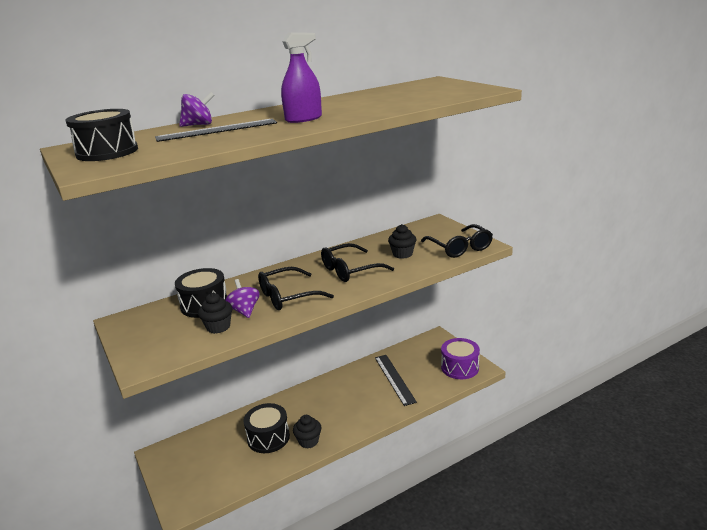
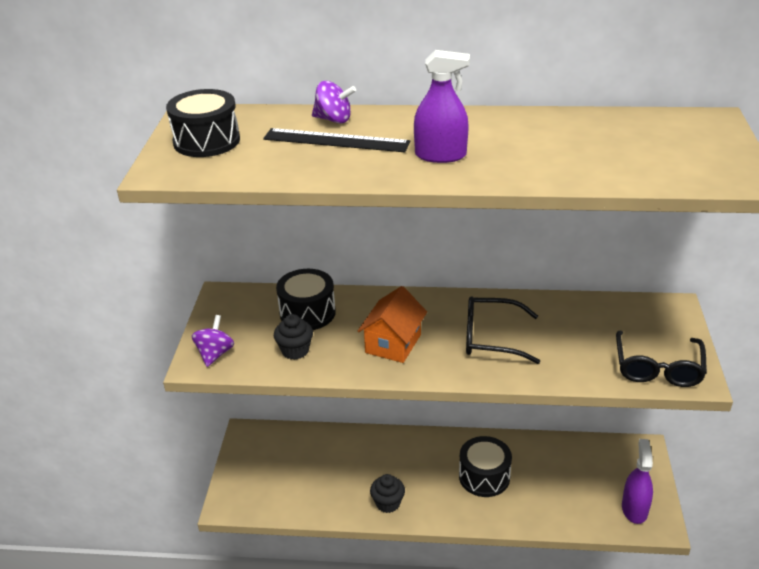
camera: 35 degrees right, 10 degrees up
(244, 311) = (335, 341): purple spinning top -> purple spinning top (215, 354)
(268, 437) = (353, 475): black drum -> black drum (484, 477)
(288, 296) = (393, 343): black glasses -> orange house
(394, 379) = (541, 479): black ruler -> none
(402, 254) = (575, 343): black cupcake -> none
(460, 367) = (634, 509): purple drum -> purple spray bottle

